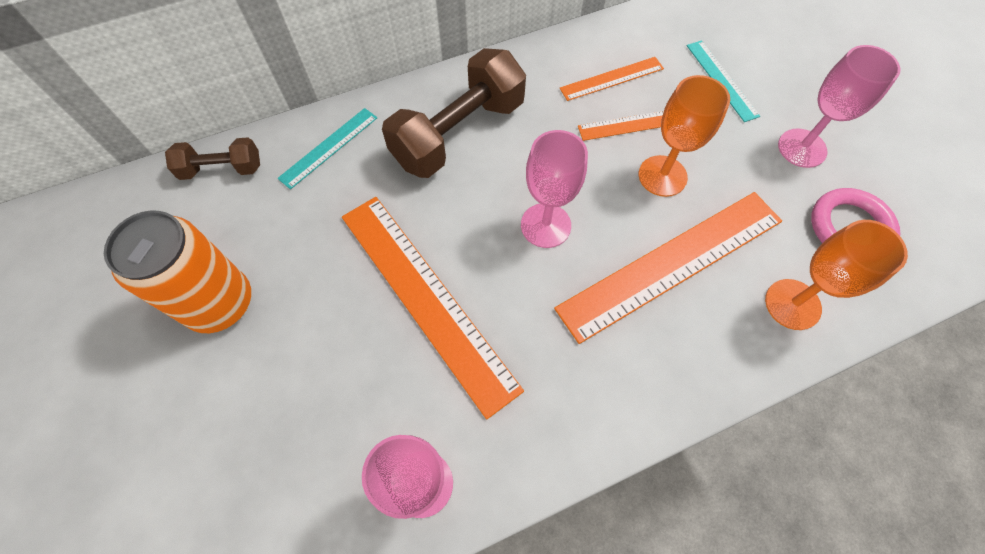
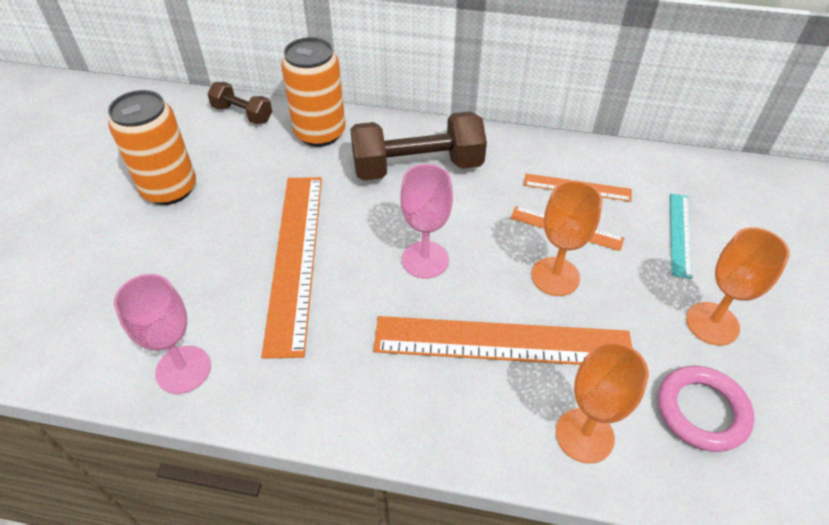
camera: 35 degrees right, 15 degrees down
(329, 147) = (320, 133): turquoise ruler -> orange can
(802, 148) = (712, 323): pink goblet -> orange goblet

